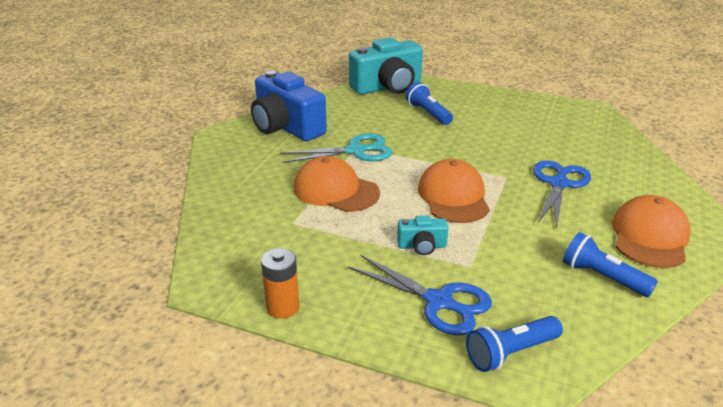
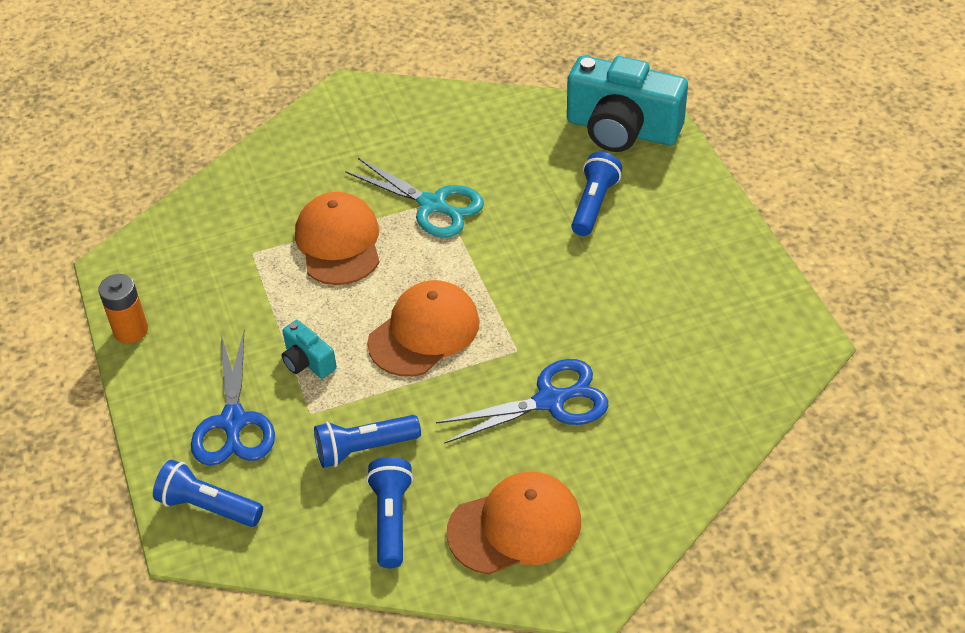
camera: 50 degrees right, 15 degrees up
(286, 127) = (420, 123): blue camera -> none
(527, 260) = (364, 449): none -> blue flashlight

